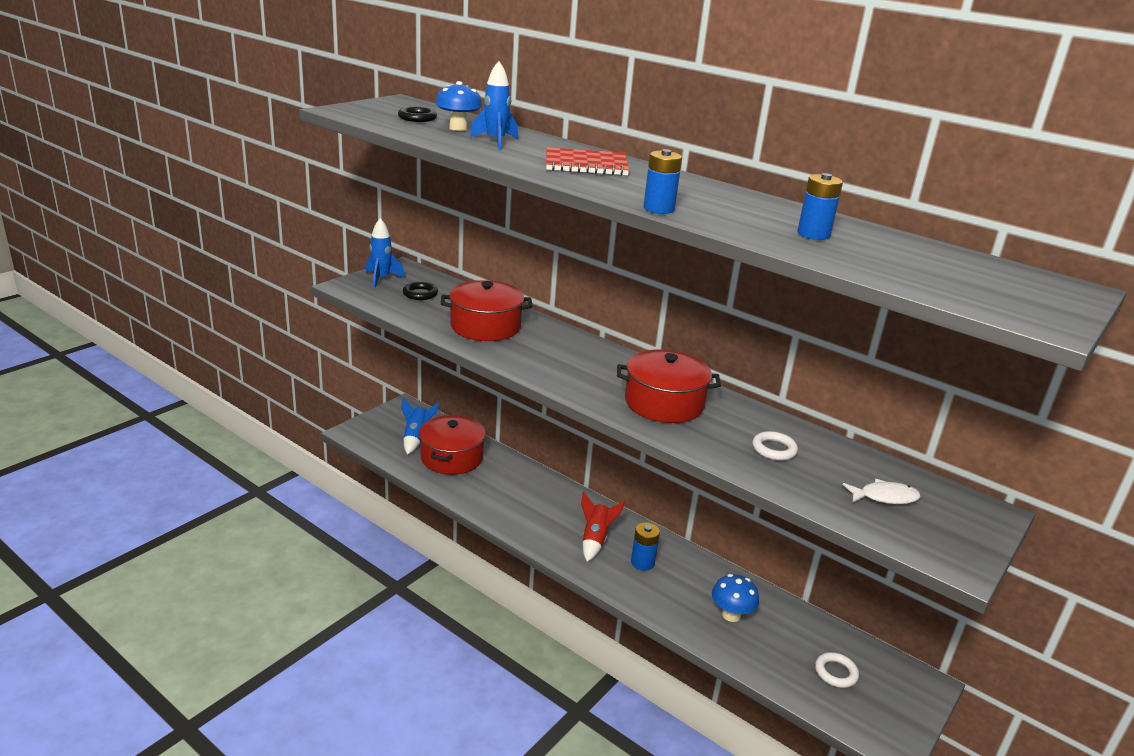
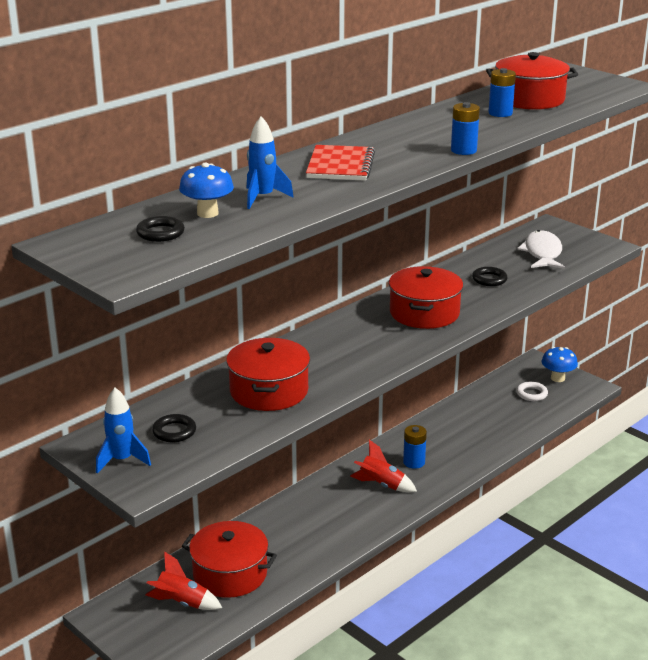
camera: 80 degrees left, 0 degrees up
(416, 438) = (182, 603): blue rocket -> red rocket
(731, 615) = (476, 427): blue mushroom -> blue mushroom (557, 378)
(774, 449) = (489, 279): white ring -> black ring
(885, 497) = (542, 253): white fish -> white fish, size x1.57
(891, 254) = (529, 99): none -> red pot

